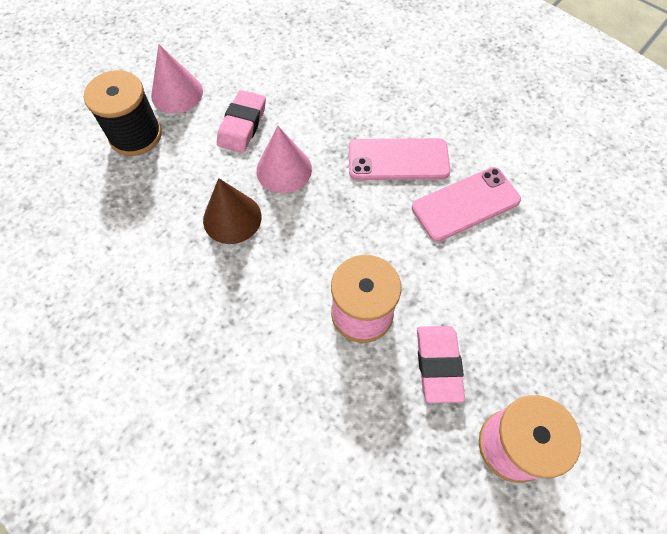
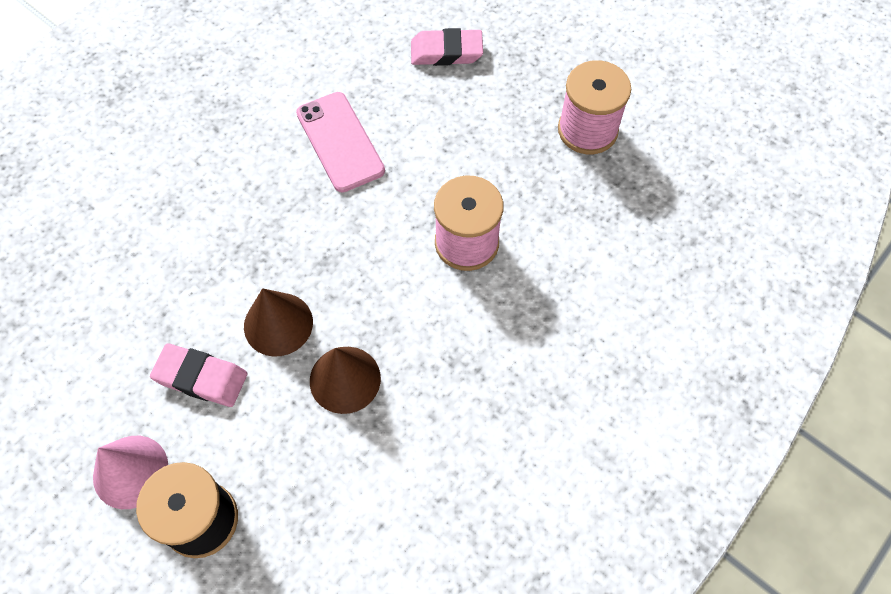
camera: 90 degrees left, 0 degrees up
(284, 169) = (278, 324): pink cone -> brown cone
(398, 160) = (275, 201): pink phone -> none
(438, 364) = (518, 180): pink eraser -> pink eraser (446, 52)

